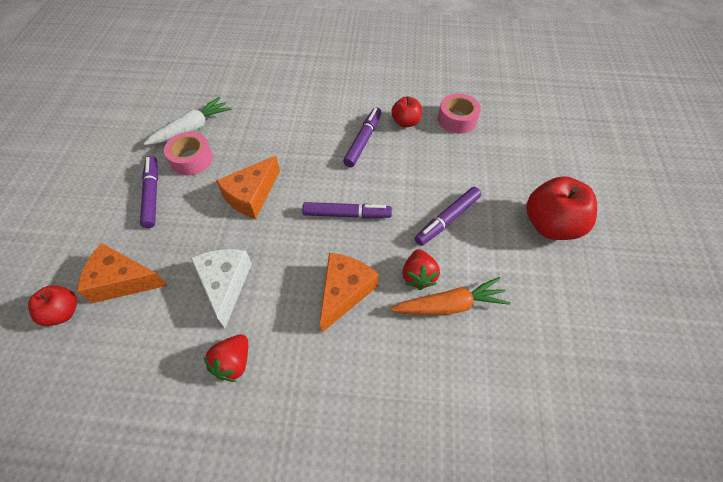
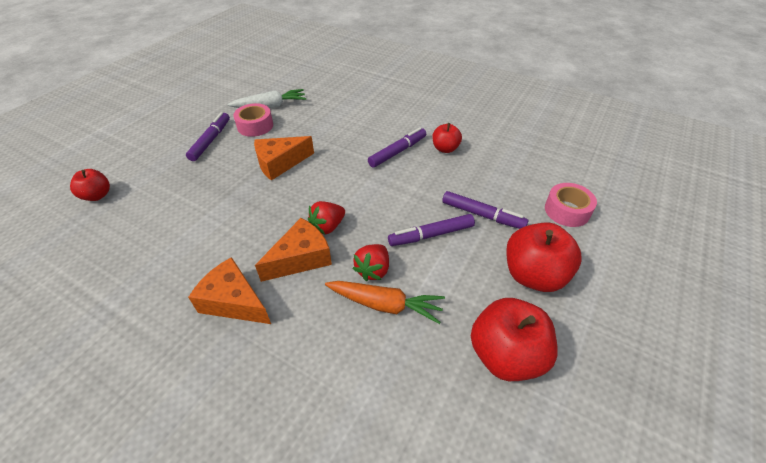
camera: 25 degrees right, 10 degrees down
(122, 281) = (149, 189): orange cheese -> orange cheese (234, 301)
(225, 284) = (215, 218): white cheese -> none
(233, 363) = (179, 275): red strawberry -> red strawberry (327, 227)
(347, 214) = (345, 201): purple marker -> purple marker (482, 215)
(457, 119) = (495, 160): pink tape -> pink tape (567, 211)
(569, 307) = (506, 355): none -> red apple

